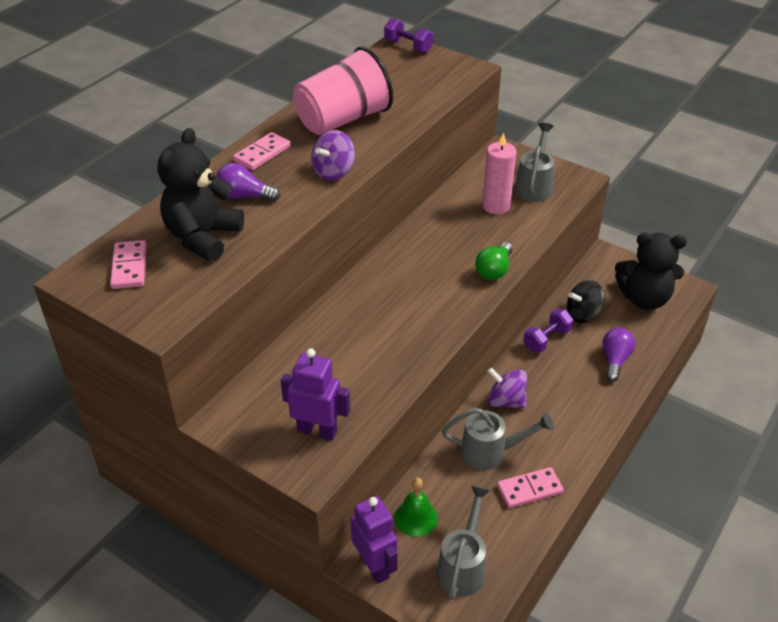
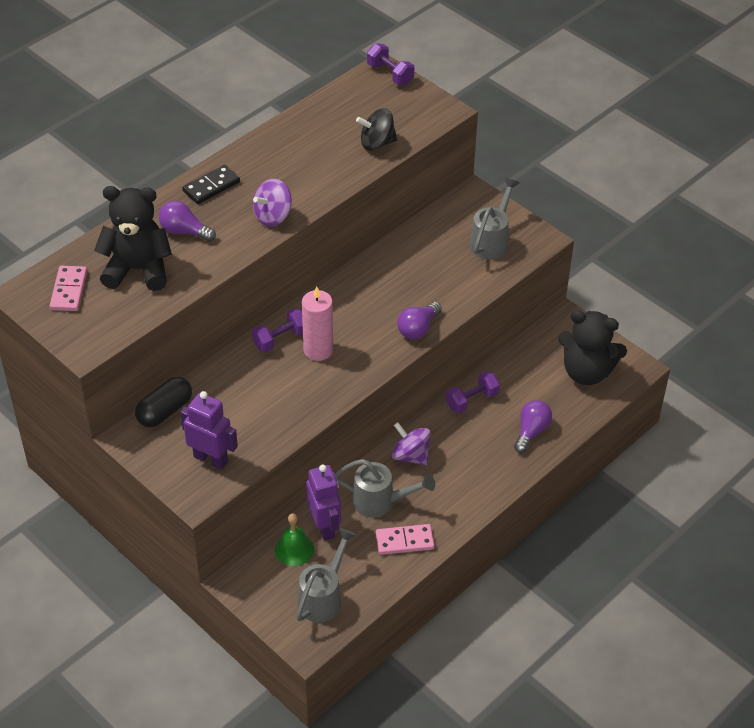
camera: 10 degrees right, 5 degrees up
(203, 237) = (138, 269): black teddy bear -> black teddy bear turned 60 degrees clockwise
(253, 387) = (165, 411): none -> black capsule
(262, 154) = (211, 187): pink domino -> black domino
(343, 120) = (298, 157): pink cup -> none
(358, 298) = (280, 339): none -> purple dumbbell
(374, 566) = (246, 584): purple robot -> purple robot (324, 526)
(494, 270) = (418, 328): green light bulb -> purple light bulb
(496, 206) = (444, 259): pink candle -> pink candle (318, 350)
(583, 314) = (518, 379): black spinning top -> black spinning top (377, 143)

